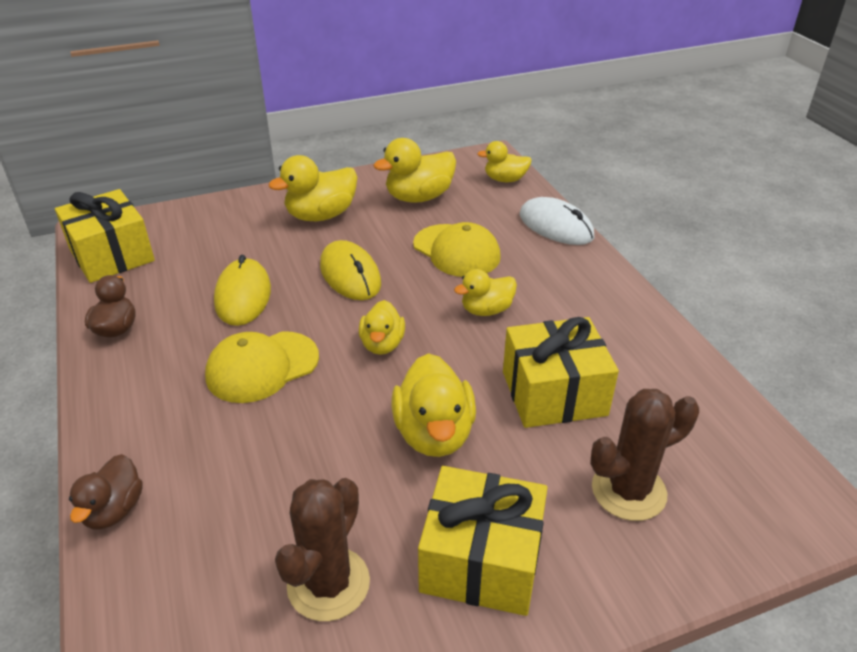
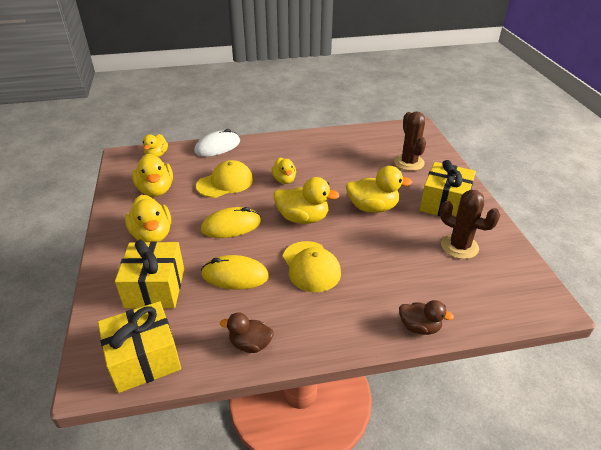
camera: 80 degrees left, 0 degrees up
(382, 344) = (303, 218): yellow duck -> yellow duck, size x1.58
(554, 393) = (351, 170): yellow gift -> yellow gift (155, 288)

